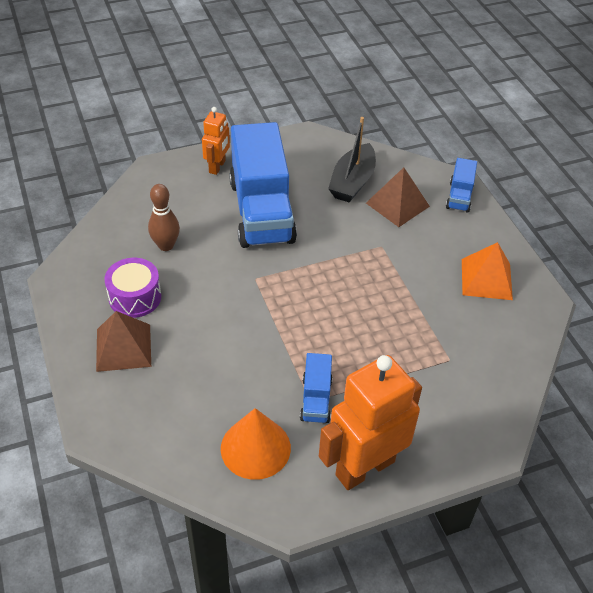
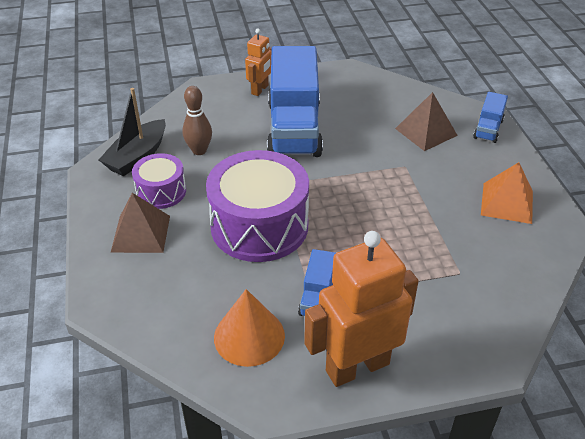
camera: 10 degrees right, 5 degrees down
(244, 327) = (259, 226): none -> purple drum
(352, 182) = (385, 110): black boat -> black boat (137, 156)

